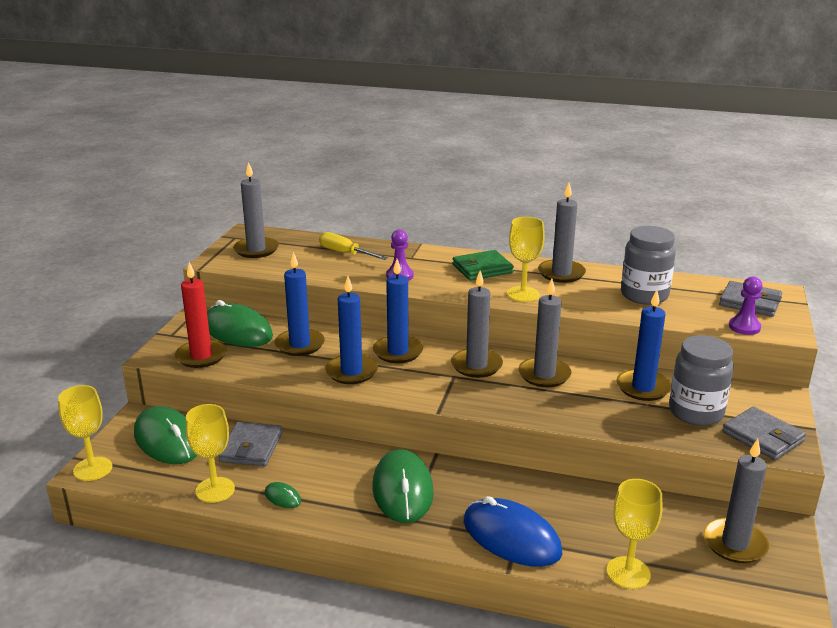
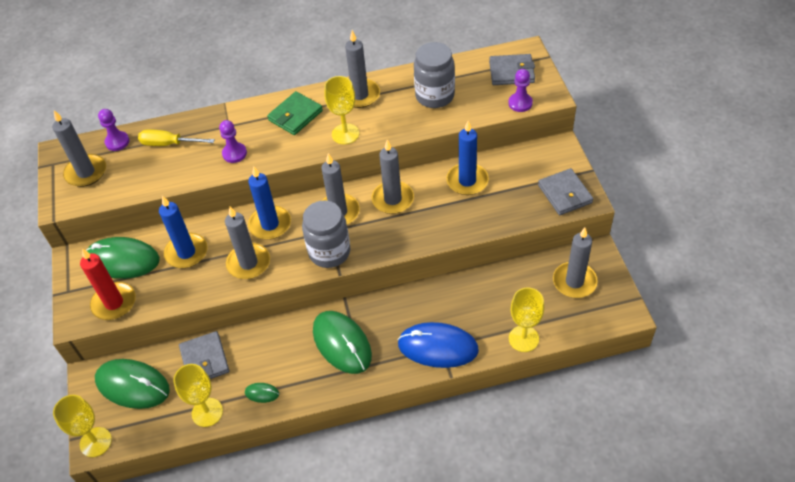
camera: 25 degrees left, 25 degrees up
(301, 240) = (117, 142): none -> purple pawn
(351, 372) = (248, 263): blue candle -> grey candle
(696, 412) = (513, 190): grey jar -> grey jar (329, 252)
(763, 437) = (565, 194): grey wallet -> grey wallet turned 45 degrees clockwise

